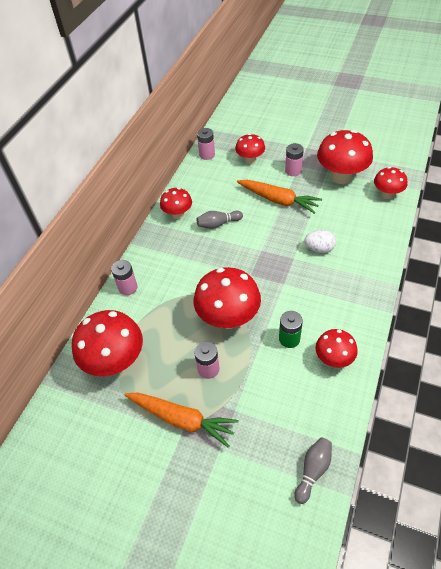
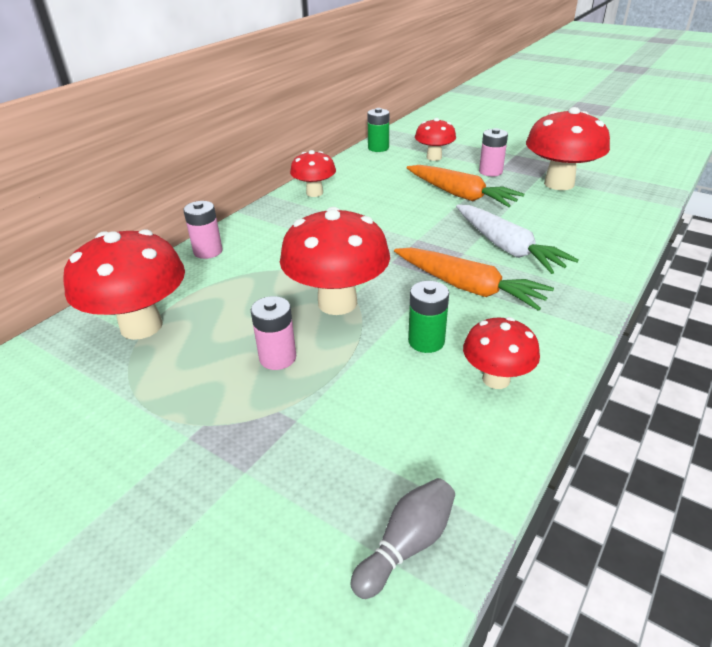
camera: 10 degrees right, 15 degrees down
(182, 419) = (201, 416): orange carrot -> orange carrot (468, 287)
(207, 155) = (378, 148): pink battery -> green battery
(218, 224) = (365, 207): grey bowling pin -> none
(319, 249) = (507, 248): white egg -> white carrot
(387, 194) = (626, 206): red mushroom -> none

